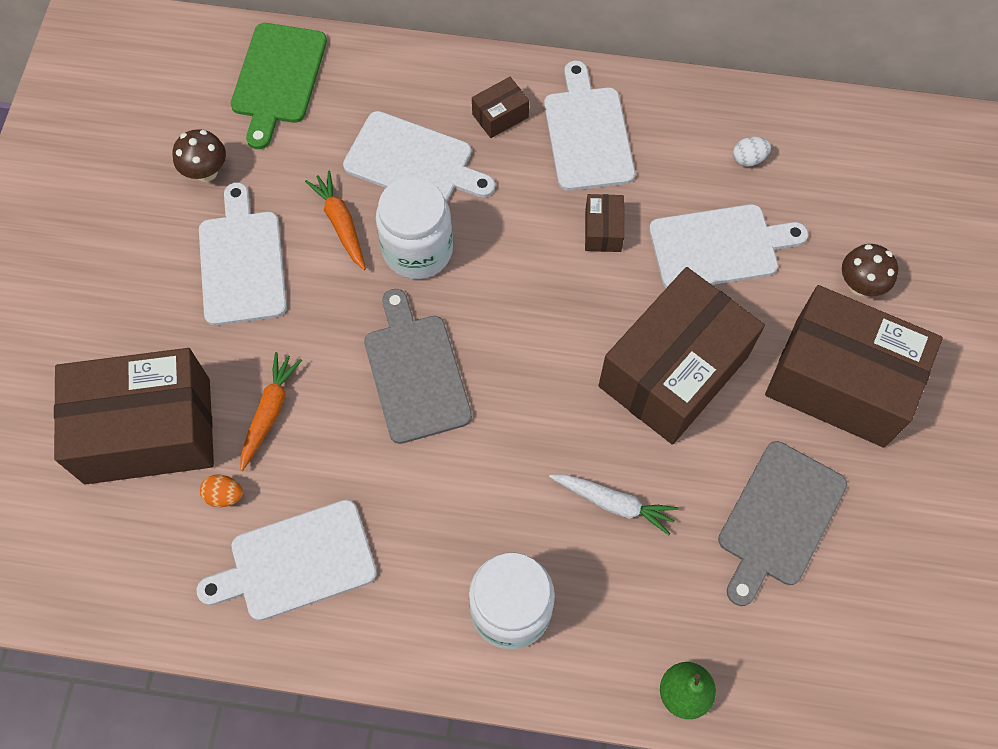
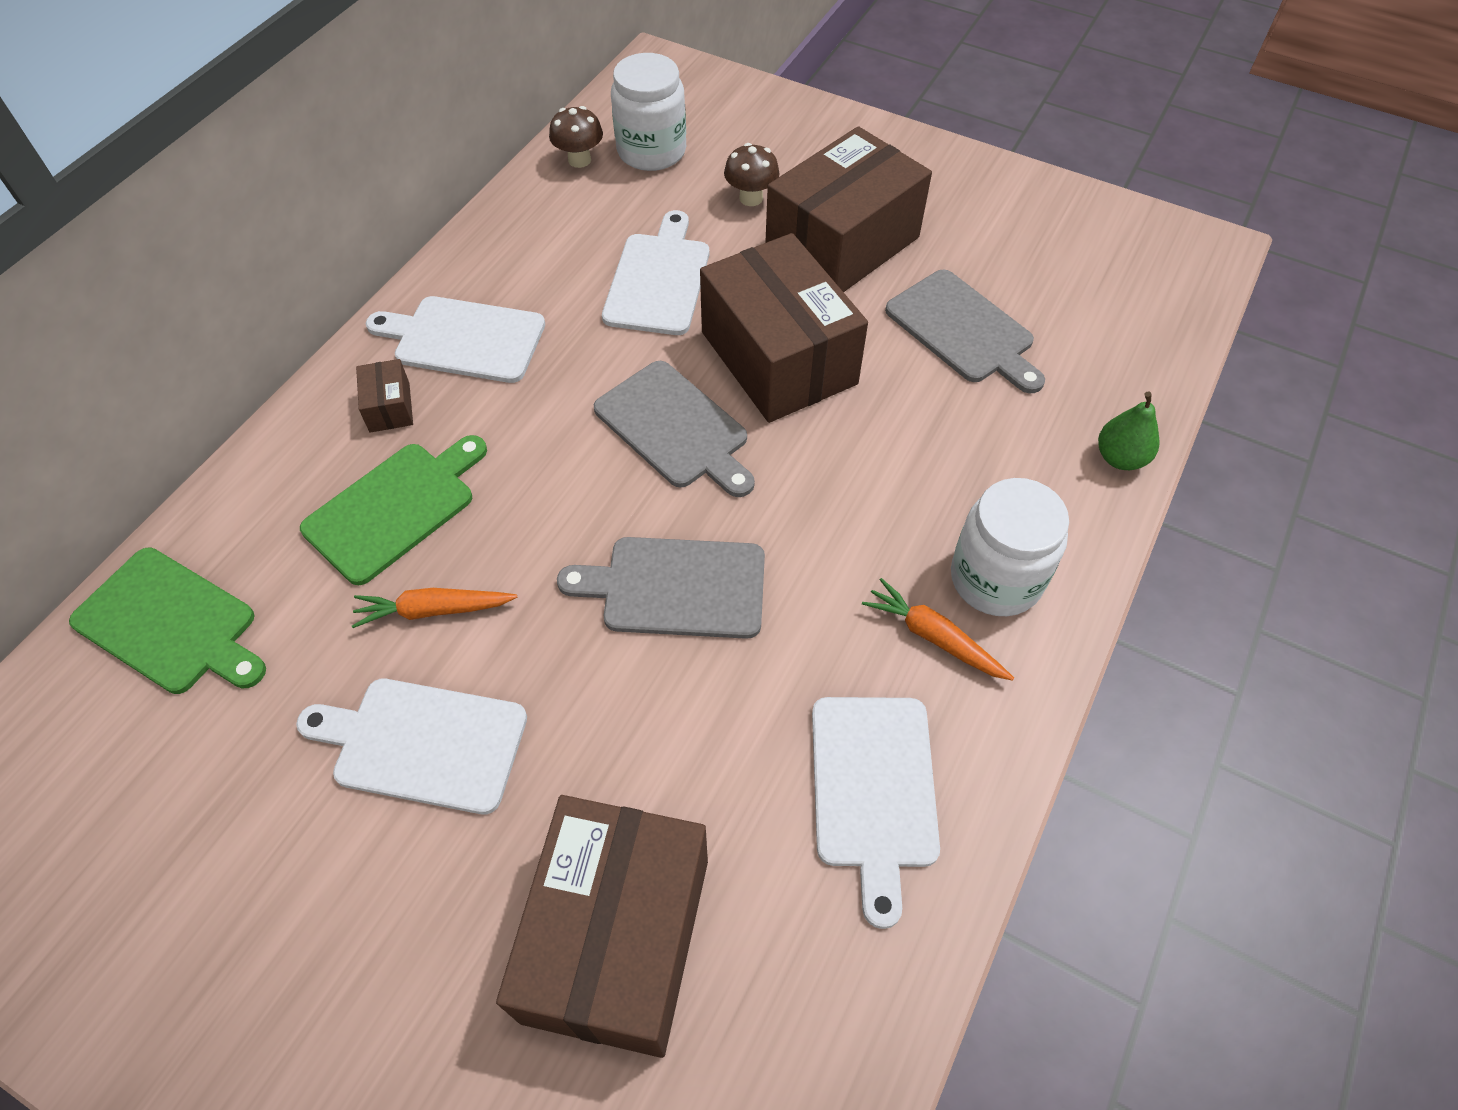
camera: 70 degrees left, 10 degrees down
(206, 172) = (255, 753): brown mushroom -> brown mushroom (579, 160)
(224, 495) = (753, 856): orange egg -> none
(269, 412) = (658, 767): orange carrot -> orange carrot (934, 637)
(413, 161) = (395, 508): white cutting board -> green cutting board
(417, 250) = (517, 539): white jar -> white jar (651, 151)
(563, 318) = (675, 428): none -> grey cutting board
(603, 230) = (588, 363): brown box -> none
(613, 503) = (904, 451): white carrot -> none
(748, 159) = (574, 227): white egg -> none

